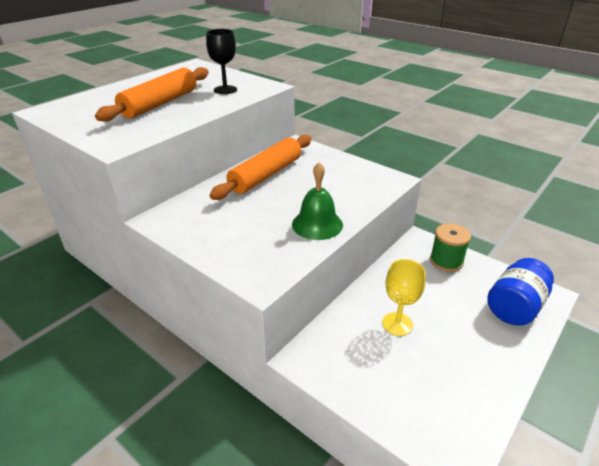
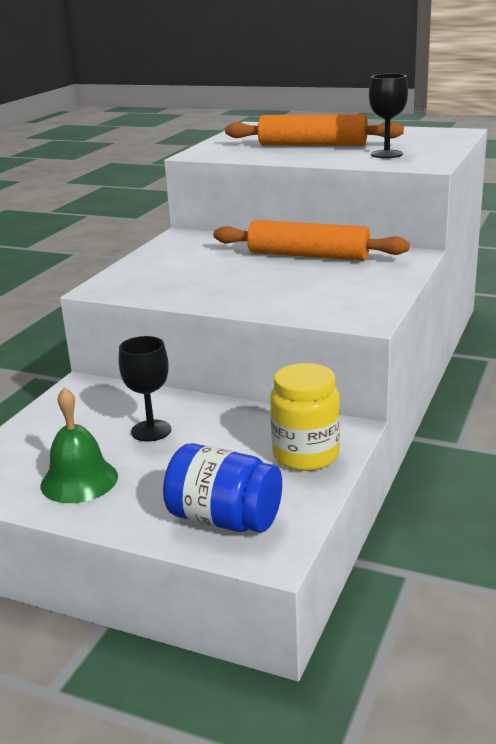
camera: 75 degrees right, 10 degrees down
(317, 224) = (214, 294): green bell -> green bell (79, 480)
(397, 324) = (151, 431): yellow goblet -> black goblet
(446, 261) = (306, 455): green spool -> yellow jar

